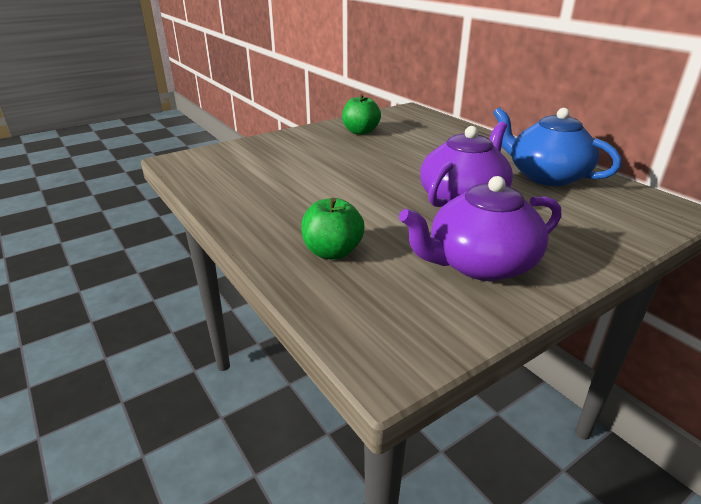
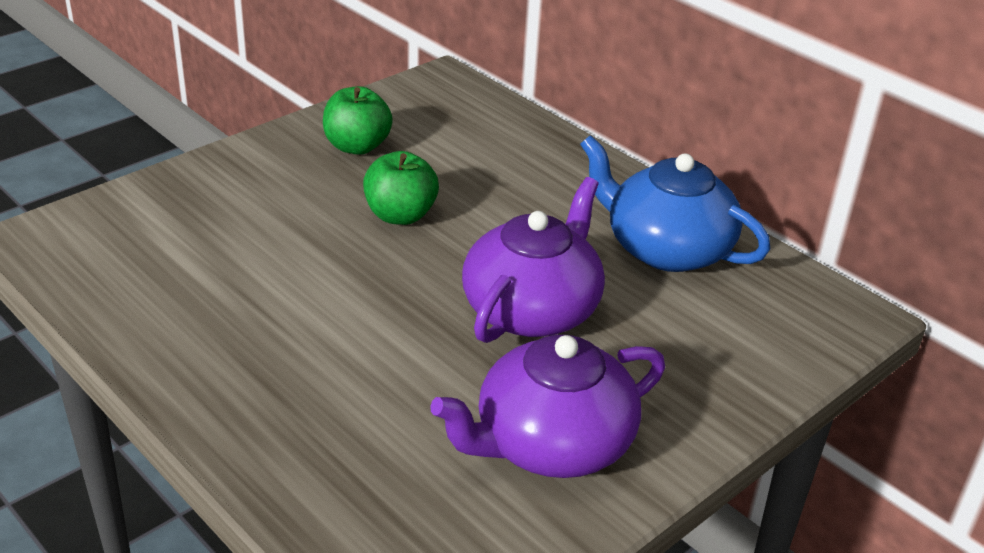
camera: 10 degrees left, 5 degrees up
(332, 252) = (332, 435): green apple -> green apple (400, 215)

